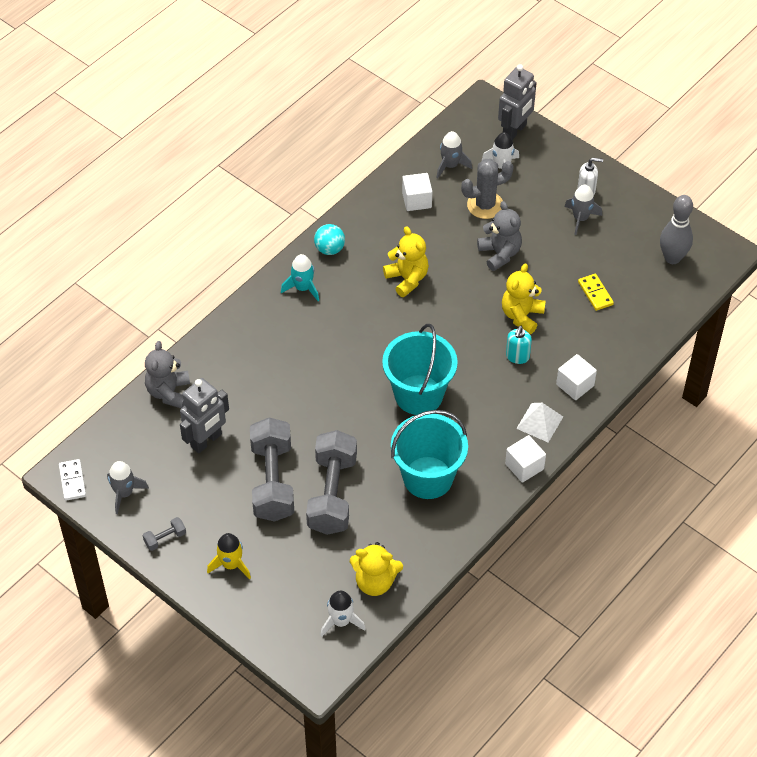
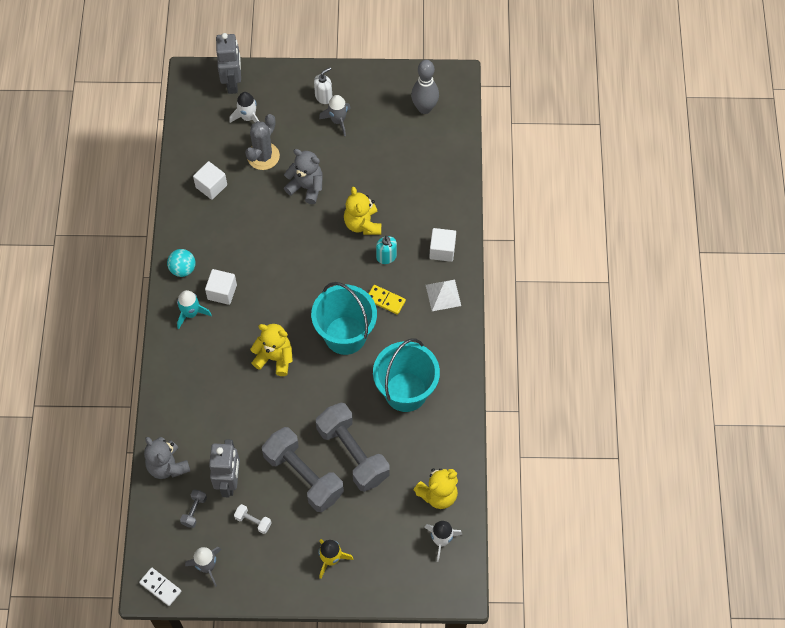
camera: 40 degrees left, 10 degrees up
(165, 538) = (267, 577): grey dumbbell -> grey dumbbell (194, 511)
(196, 486) = (253, 521): none -> white dumbbell
(407, 279) = (259, 252): yellow teddy bear -> yellow teddy bear (274, 358)
(450, 165) = (211, 142): grey rocket -> none
(524, 466) = (461, 335): white cube -> white cube (222, 292)
(595, 293) = (397, 171): yellow domino -> yellow domino (385, 300)

